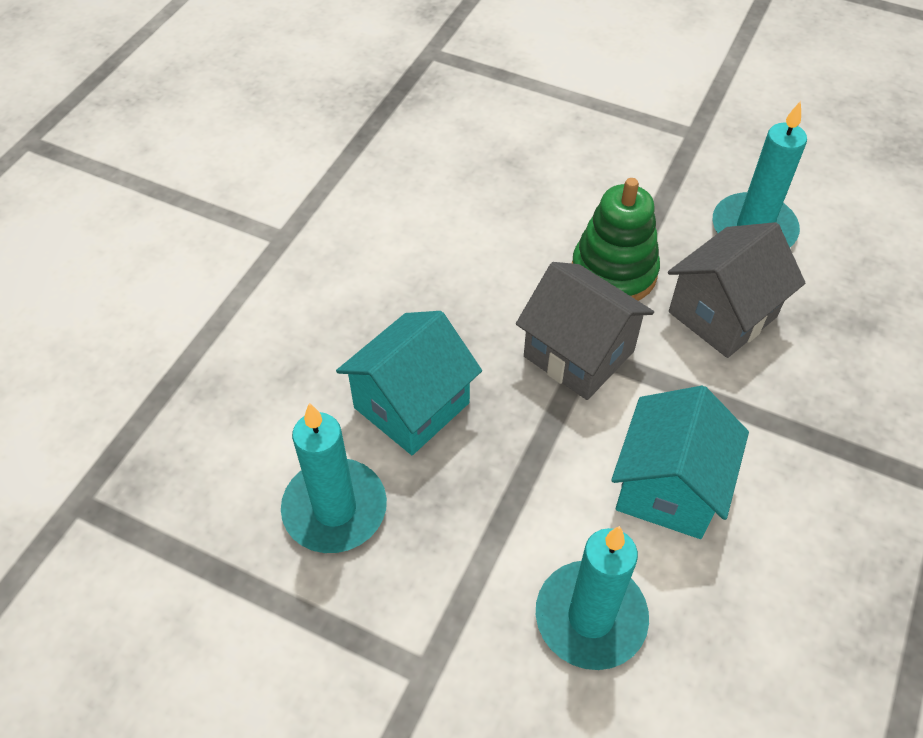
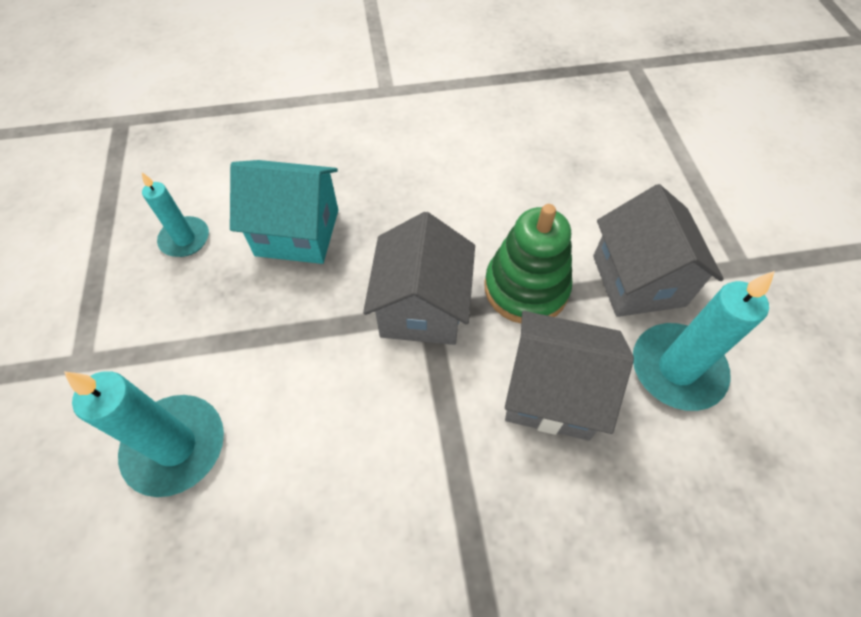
camera: 55 degrees right, 5 degrees up
(335, 509) = (185, 239): turquoise candle -> turquoise candle, size x0.61
(661, 200) = (638, 280): none -> grey house
(668, 487) = (333, 442): turquoise house -> none

